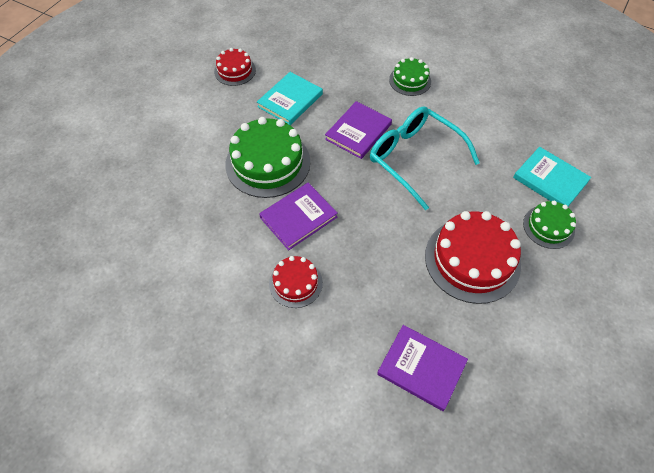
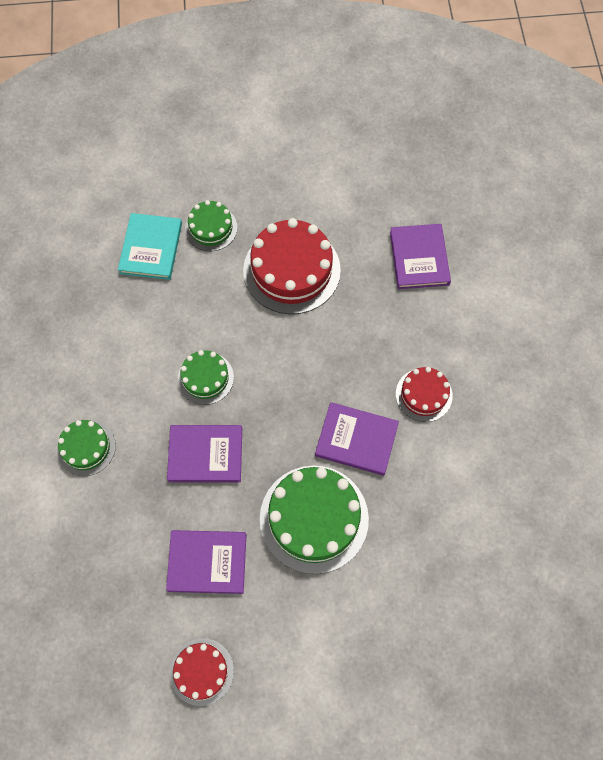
camera: 125 degrees left, 10 degrees up
(290, 100) = (207, 562): turquoise book -> purple book
(414, 158) = (205, 378): turquoise glasses -> green cake

